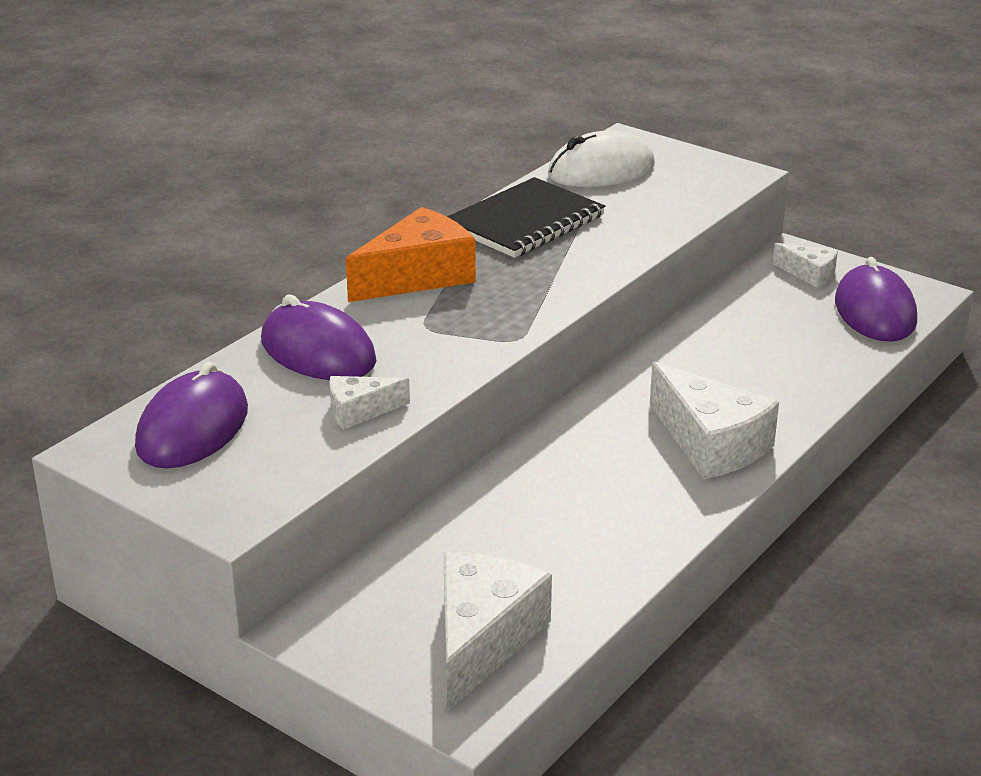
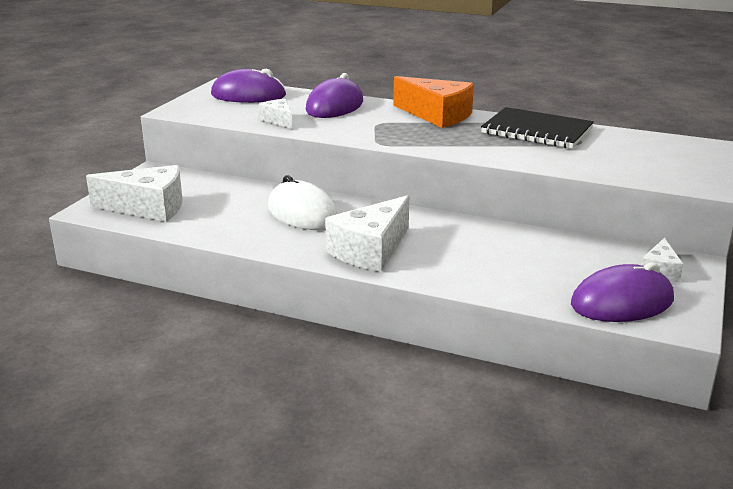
camera: 75 degrees right, 5 degrees down
(601, 170) = (645, 143): white mouse -> white mouse (302, 213)

